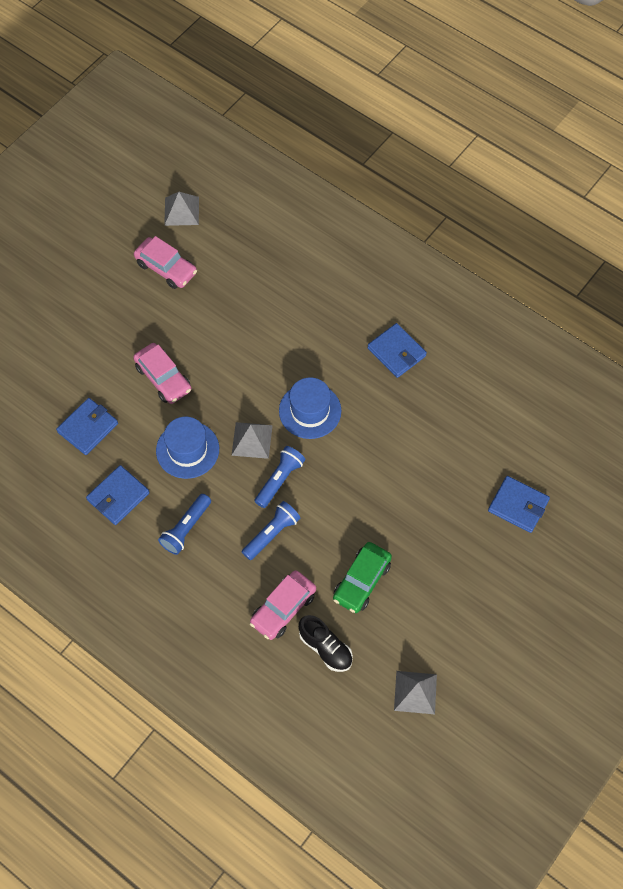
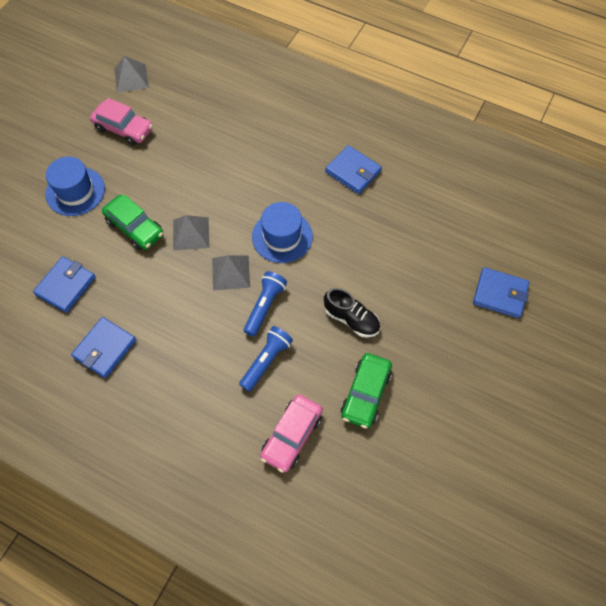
camera: 10 degrees left, 0 degrees up
(163, 378) = (135, 227): pink car -> green car
(186, 528) = (179, 370): blue flashlight -> none
(187, 450) = (169, 291): blue hat -> blue hat (75, 191)
(325, 648) = (343, 470): black shoe -> black shoe (351, 319)
(415, 692) = (445, 501): grey pyramid -> grey pyramid (191, 233)

